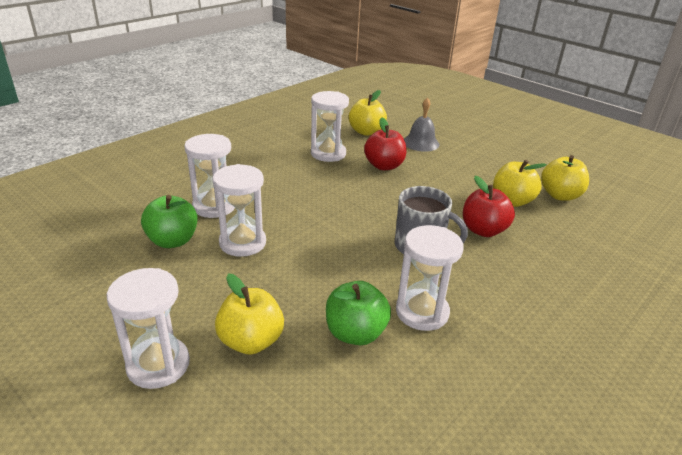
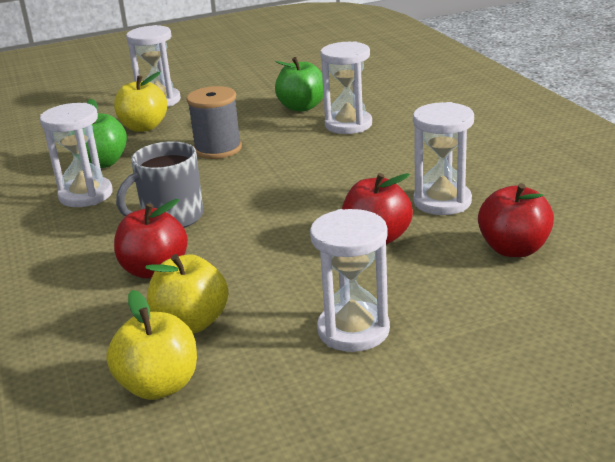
camera: 120 degrees right, 5 degrees down
(242, 243) = (270, 133): white hourglass -> white hourglass (353, 330)
(289, 263) = (218, 149): none -> grey spool
(366, 132) = (513, 249): yellow apple -> red apple
(421, 143) = (443, 295): grey bell -> none

